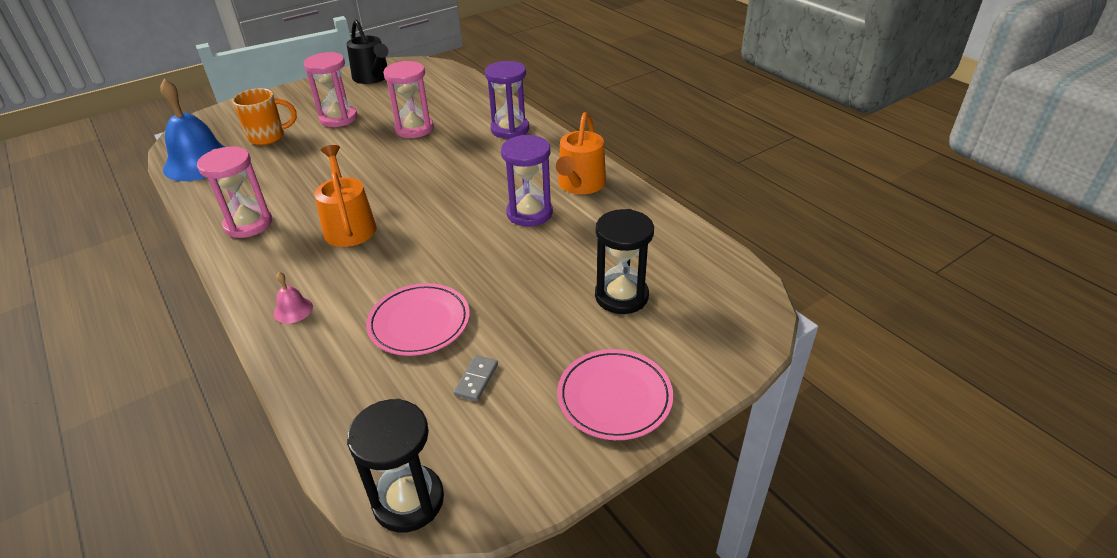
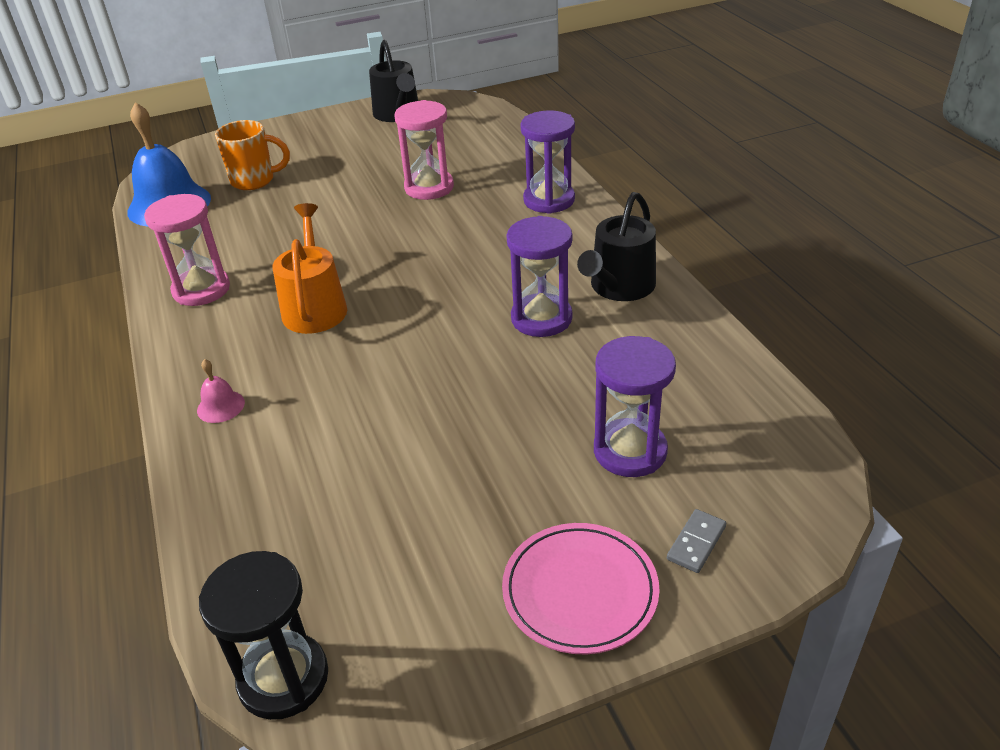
camera: 15 degrees right, 0 degrees up
(338, 118) = (342, 164): pink hourglass -> none
(419, 323) = (362, 446): pink plate -> none
(476, 379) = (410, 534): grey domino -> grey domino (696, 543)
(580, 184) = (619, 287): orange watering can -> black watering can
(621, 296) = (630, 451): black hourglass -> purple hourglass

